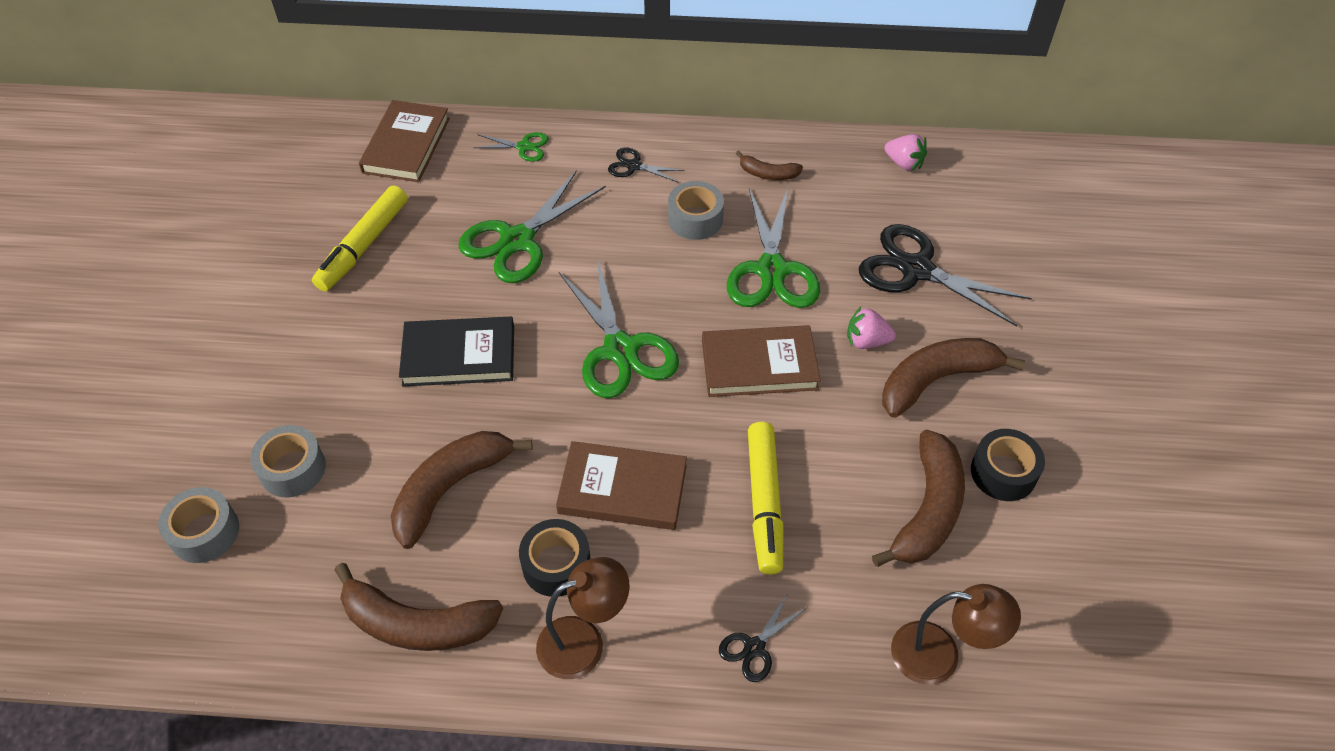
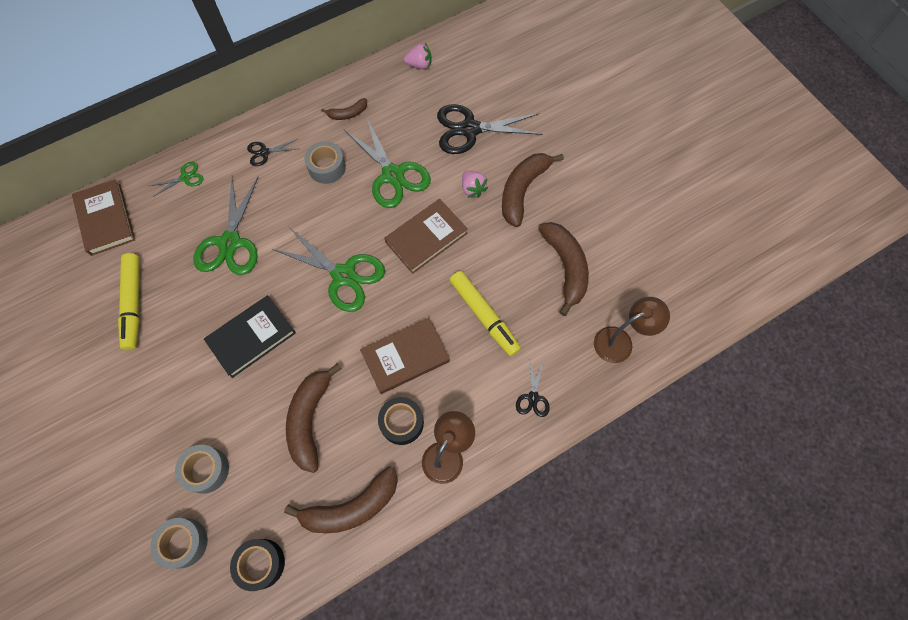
camera: 35 degrees left, 15 degrees up
(866, 341) = (472, 189): pink strawberry -> pink strawberry turned 90 degrees counterclockwise
(1003, 472) = (587, 223): black tape -> black tape (261, 564)

